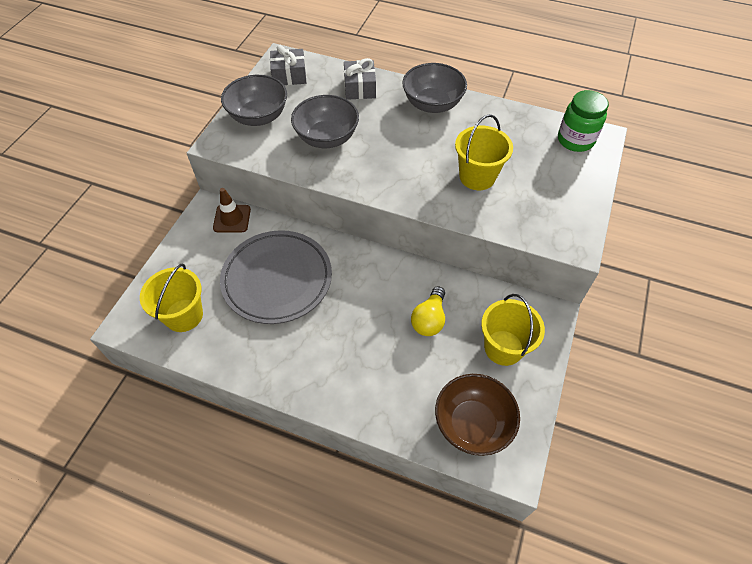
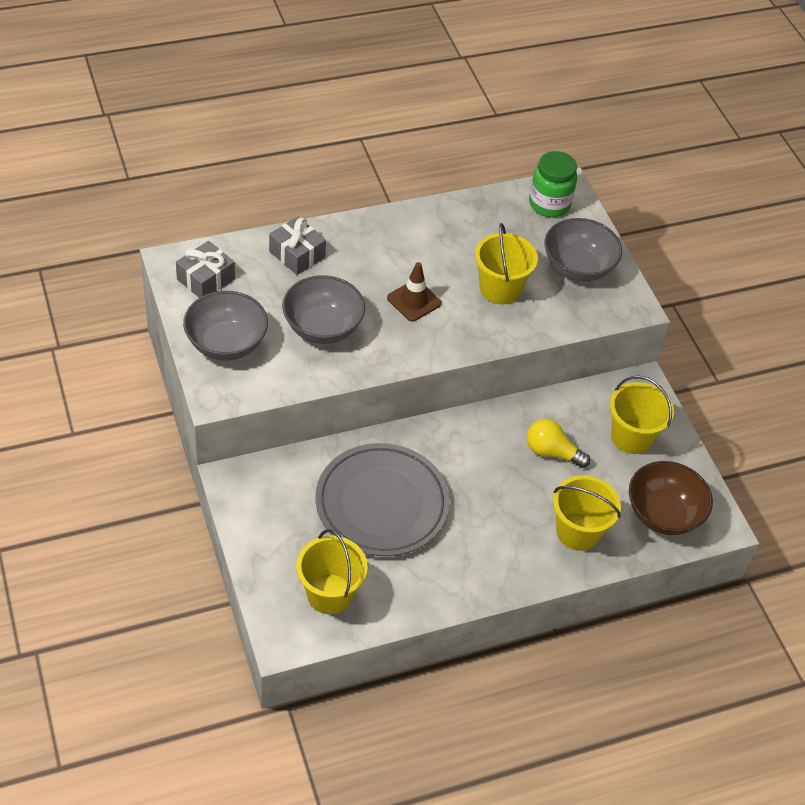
camera: 45 degrees left, 5 degrees down
(232, 219) = (270, 474): brown traffic cone -> brown traffic cone (414, 301)
(390, 390) = (578, 532): none -> yellow bucket
(429, 319) = (551, 452): yellow light bulb -> yellow light bulb turned 135 degrees clockwise
(432, 104) = (387, 234): grey bowl -> grey bowl (577, 267)

